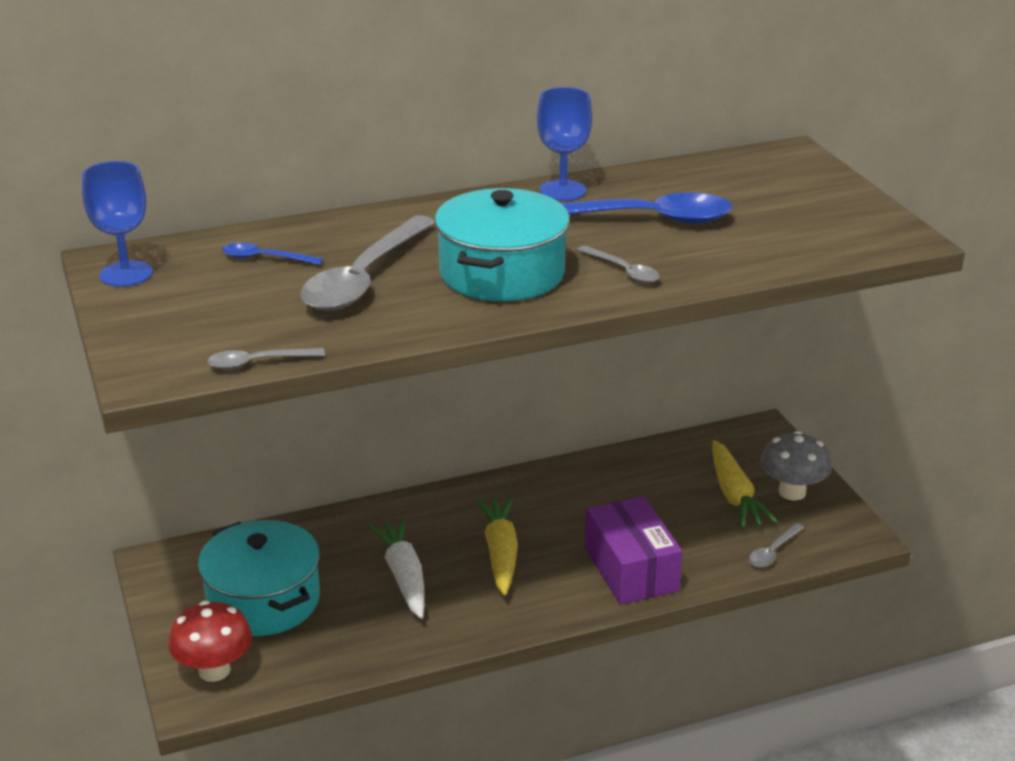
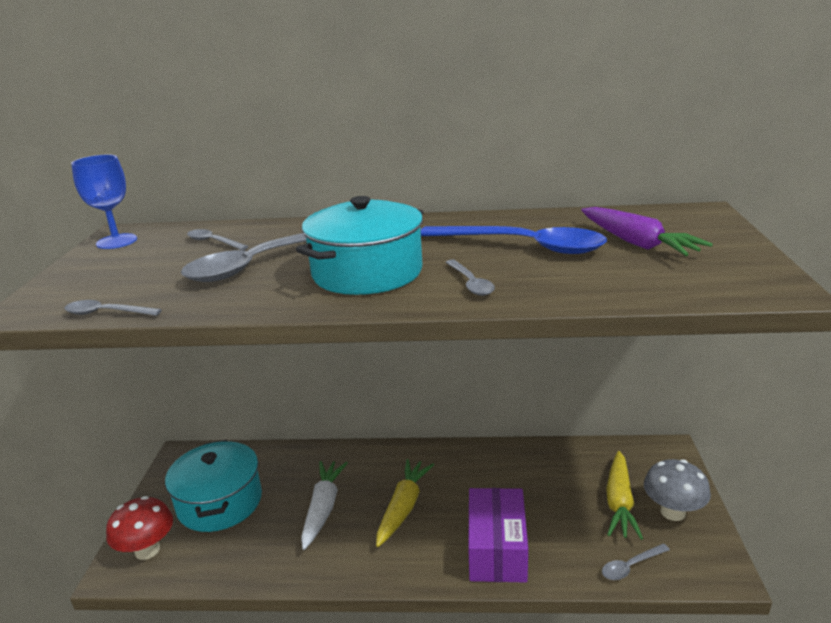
camera: 25 degrees right, 5 degrees down
(265, 258) = (213, 242): blue spoon -> grey spoon
(563, 190) = (478, 220): blue goblet -> none
(752, 202) = (637, 243): none -> purple carrot

